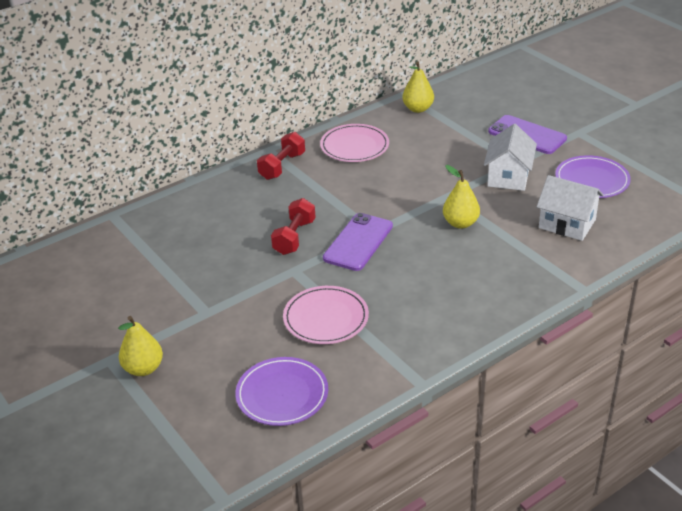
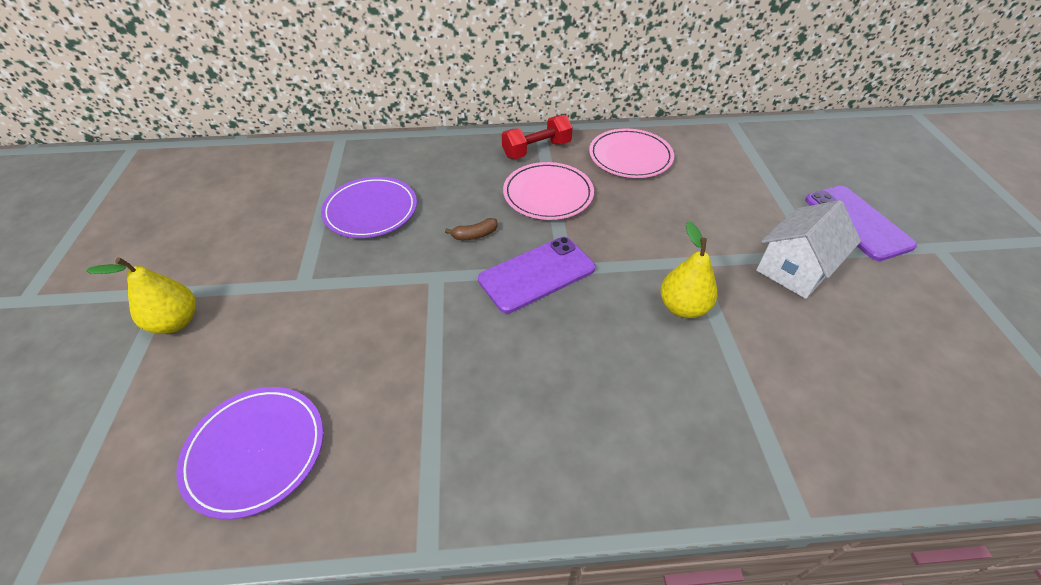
camera: 30 degrees right, 10 degrees up
(294, 237) = (475, 235): red dumbbell -> brown banana
(326, 318) = (409, 362): pink plate -> pink plate (548, 194)
(418, 109) = (735, 141): yellow pear -> none
(567, 224) = (841, 382): white house -> none
(592, 180) = (922, 327): purple plate -> purple plate (371, 210)

